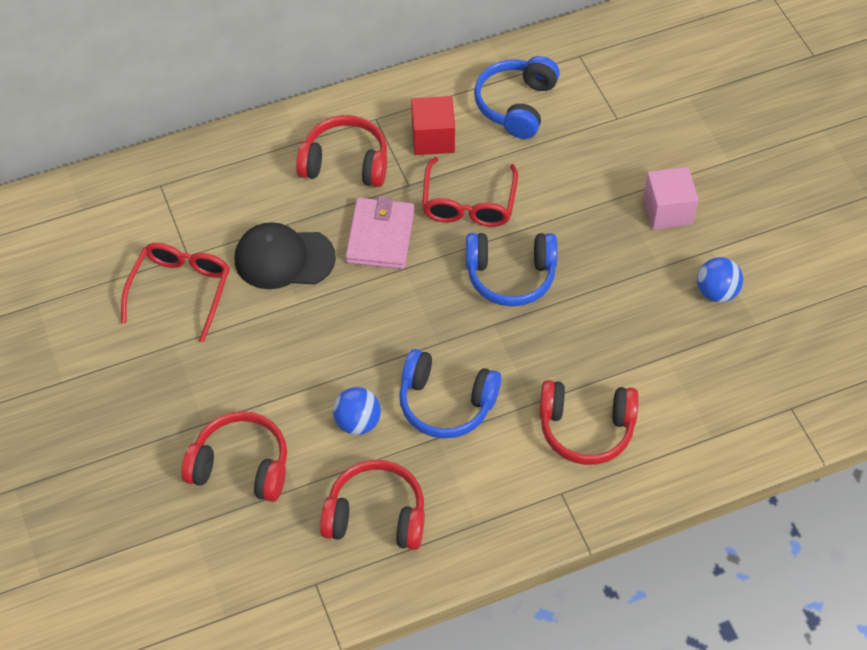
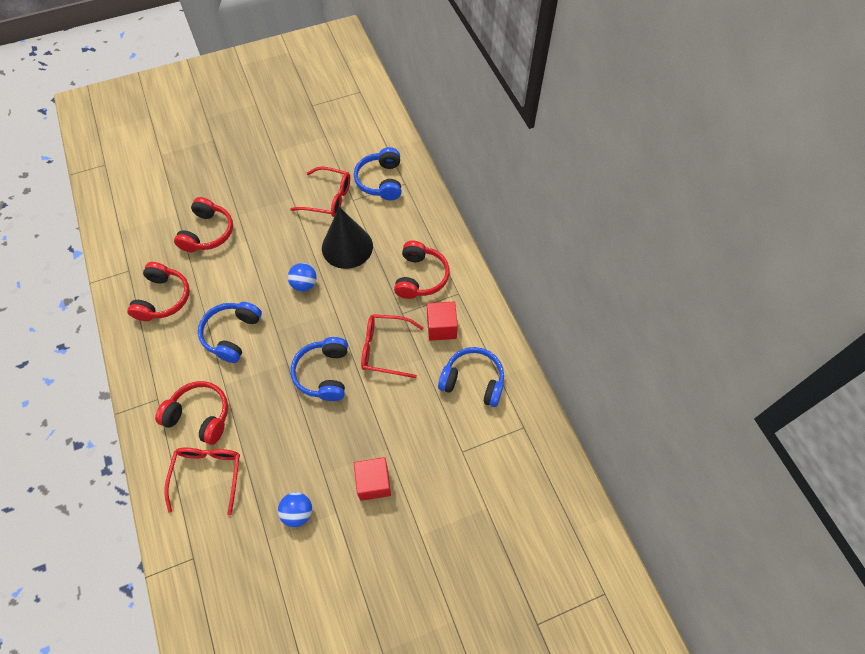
camera: 90 degrees right, 5 degrees up
(151, 218) = (381, 181): none -> blue headphones
(284, 258) = (347, 247): black cap -> black cone
(357, 422) = (226, 288): blue ball -> blue ball (304, 284)
(380, 236) = (360, 297): pink wallet -> none
(586, 429) = (200, 416): red headphones -> red headphones turned 105 degrees clockwise
(667, 210) = (373, 483): pink cube -> red cube
(675, 406) = (208, 475): none -> red glasses

